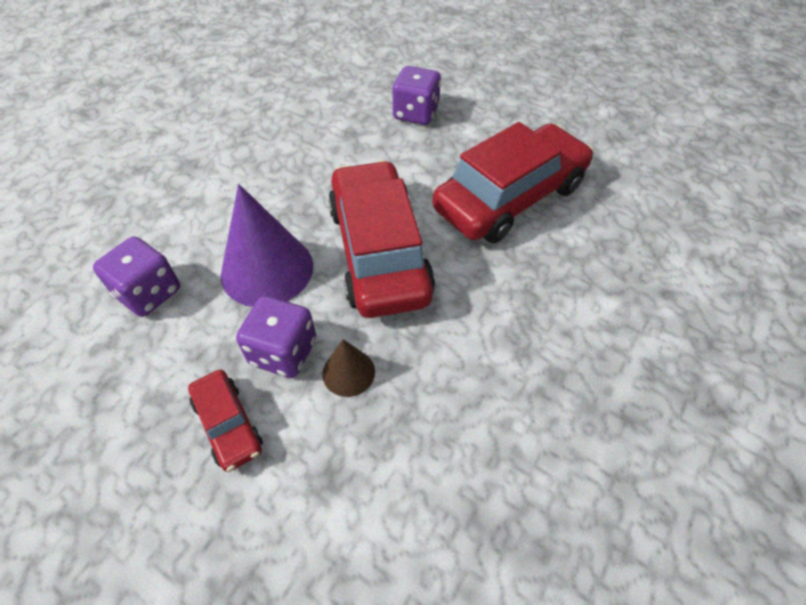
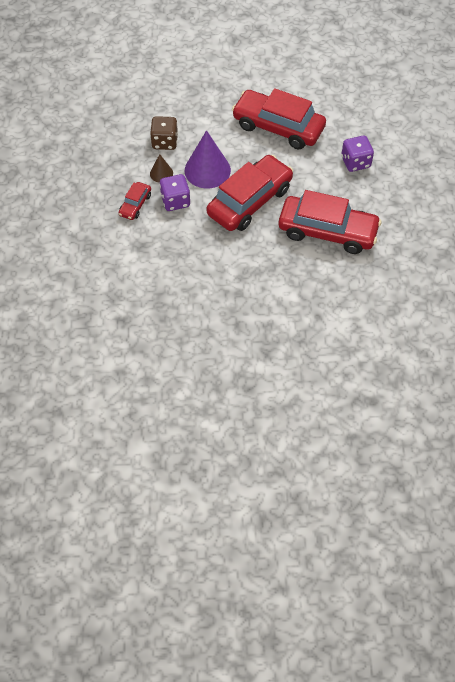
camera: 55 degrees right, 5 degrees up
(149, 293) = (164, 142): purple dice -> brown dice
(280, 149) = (278, 127): none -> red car
(348, 372) = (183, 226): brown cone -> brown cone (161, 173)

